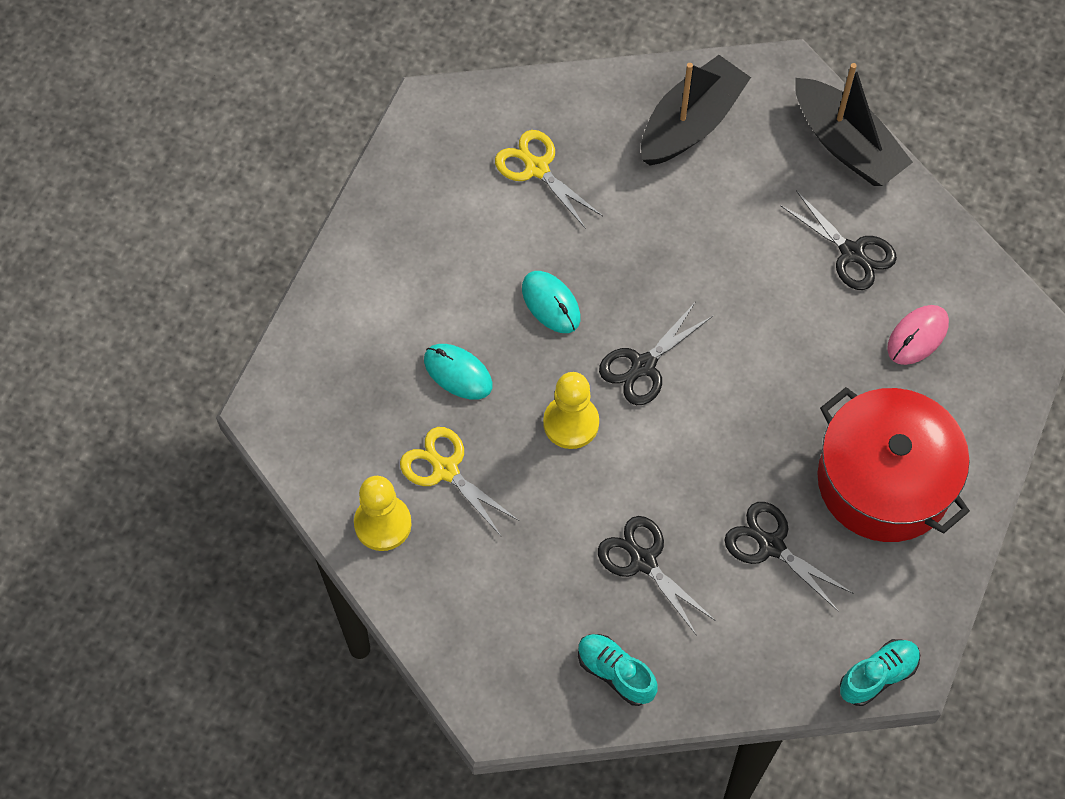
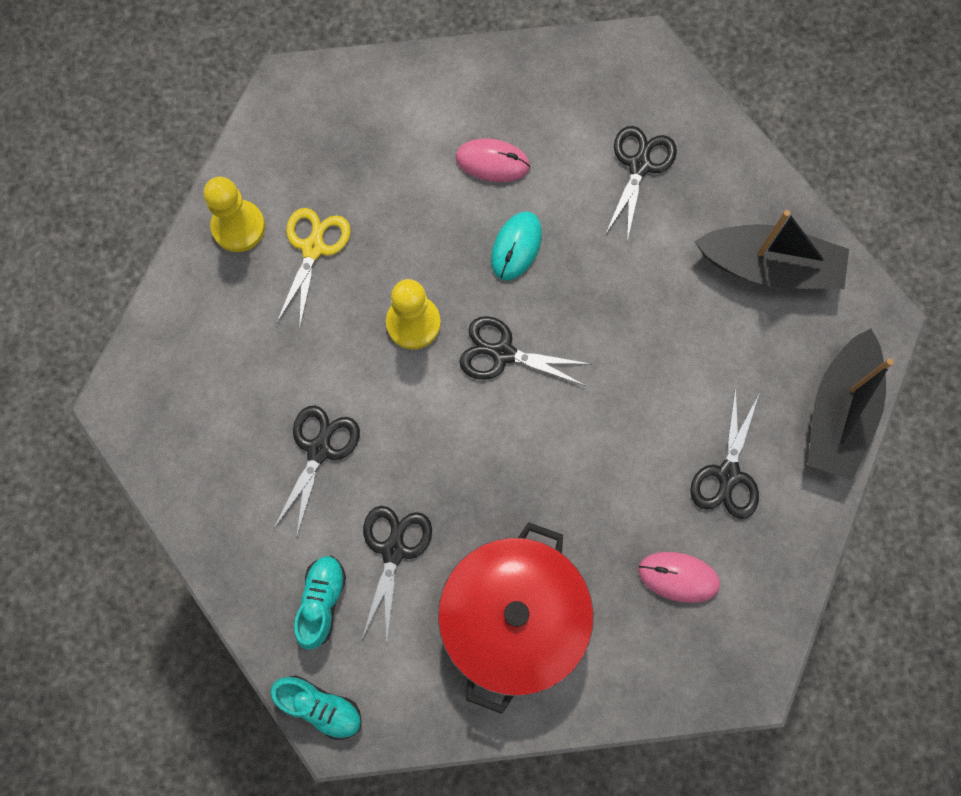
camera: 60 degrees right, 10 degrees up
(457, 280) = (492, 162): none -> pink mouse
(458, 373) = (406, 209): turquoise mouse -> none
(537, 168) = (639, 165): yellow scissors -> black scissors
(615, 673) = (205, 480): turquoise shoe -> turquoise shoe (322, 602)

